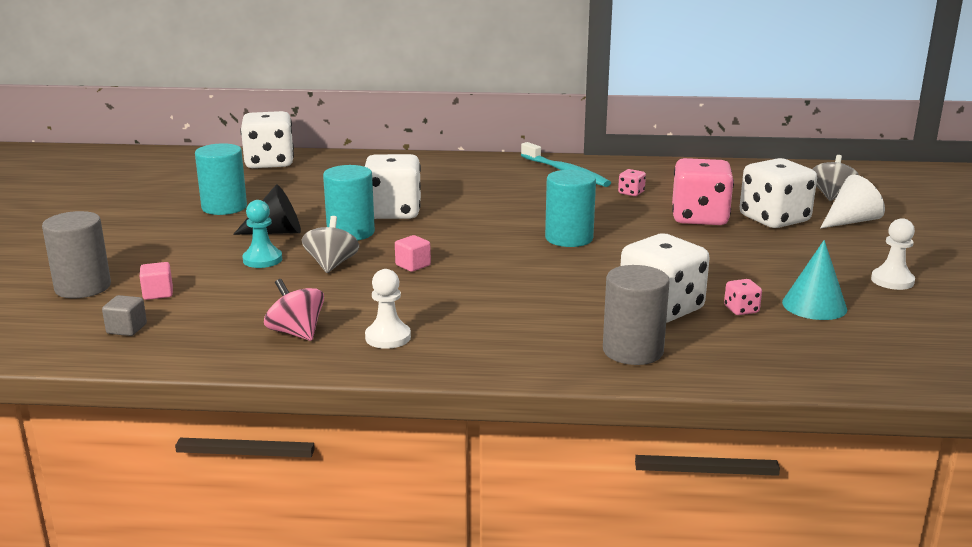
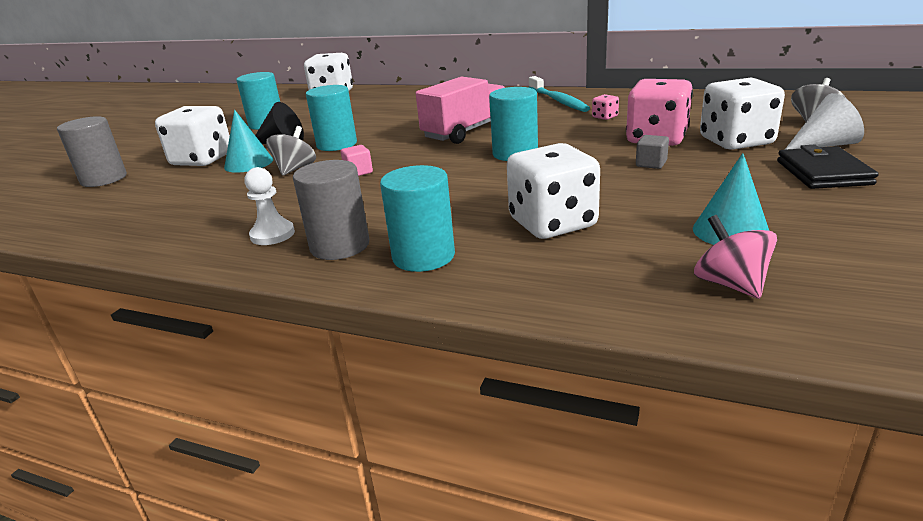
camera: 20 degrees right, 5 degrees up
(126, 329) = (91, 213): grey cube -> grey cube (651, 164)
(158, 293) = (146, 186): pink cube -> none
(262, 260) = (249, 163): turquoise pawn -> turquoise cone
(296, 333) = (205, 225): pink spinning top -> pink spinning top (730, 284)
(393, 212) = (385, 130): white dice -> white dice (202, 160)
(492, 213) = (466, 131): none -> pink truck
(566, 346) = (423, 256): none -> turquoise cylinder
(632, 351) = (487, 267): grey cylinder -> grey cylinder (340, 246)
(741, 310) = (640, 230): pink dice -> none
(861, 249) = (823, 173): none -> black wallet
(892, 281) = (845, 208): white pawn -> none

